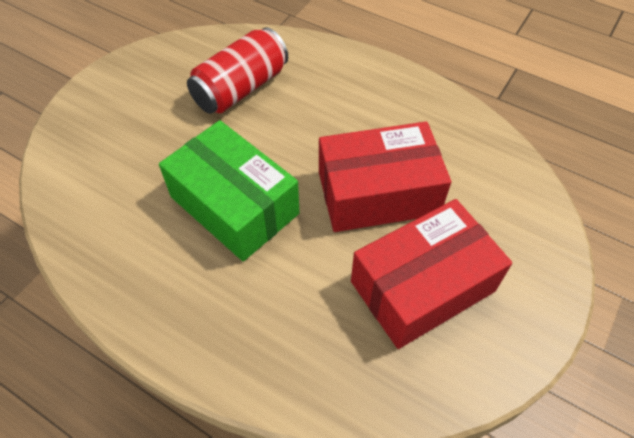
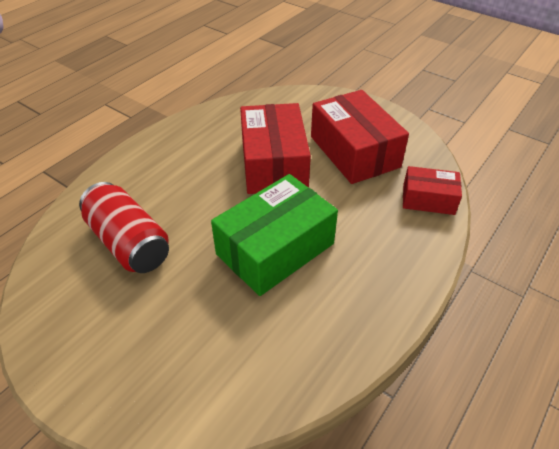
camera: 85 degrees left, 10 degrees down
(331, 382) = (428, 199): none -> red box

